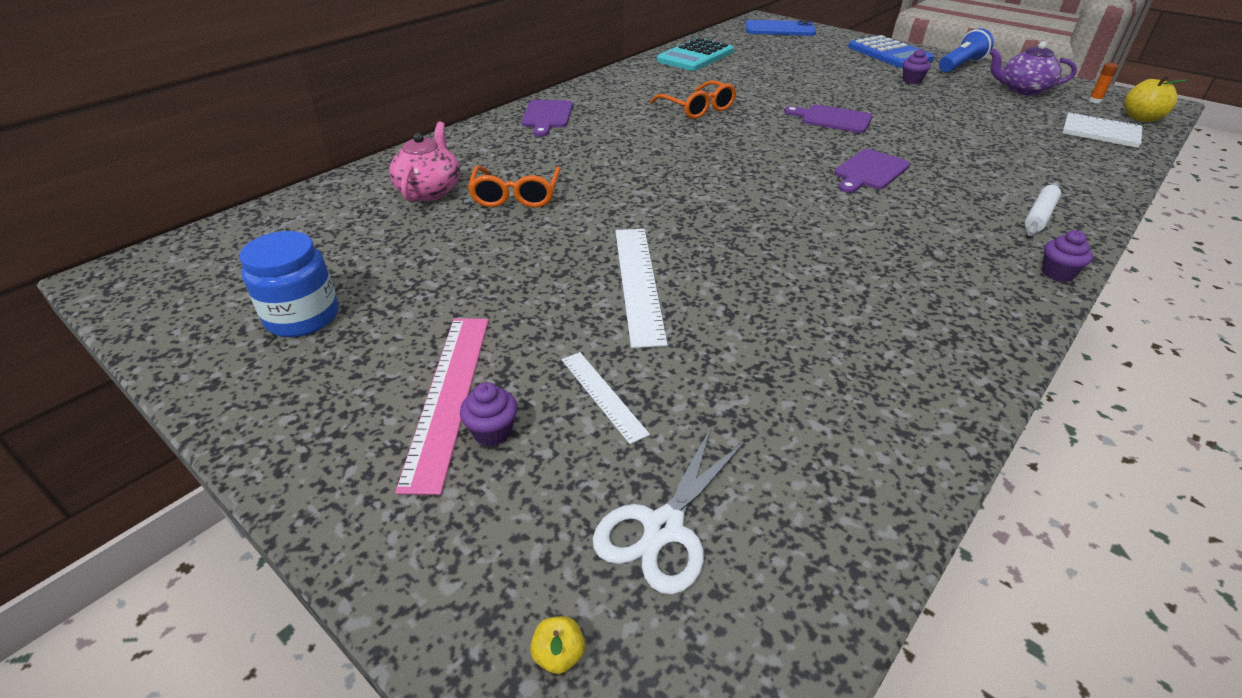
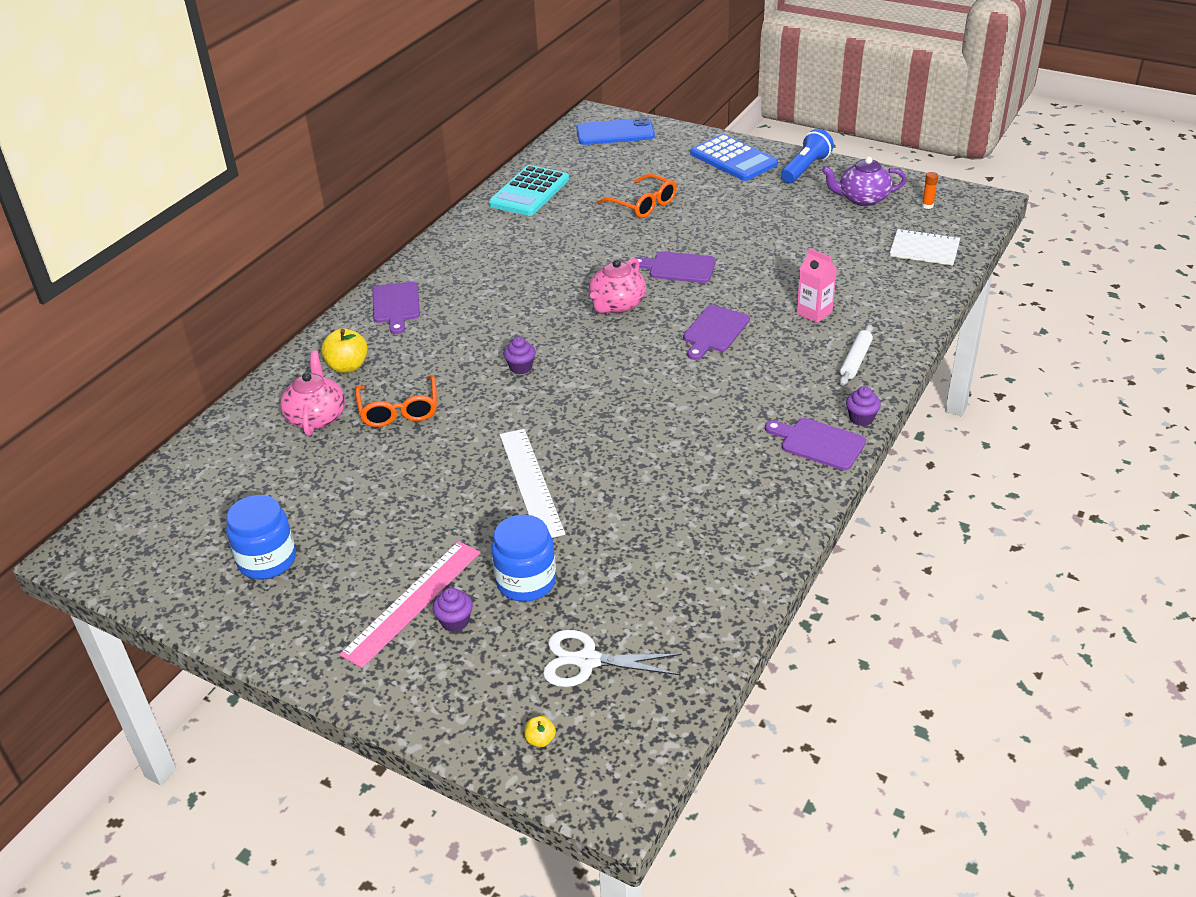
camera: 10 degrees left, 0 degrees up
(447, 395) = (412, 602): pink ruler -> pink ruler turned 45 degrees clockwise
(602, 395) = (526, 581): white ruler -> blue jar
(664, 528) = (587, 661): white scissors -> white scissors turned 75 degrees clockwise
(697, 109) = (545, 272): orange glasses -> orange glasses (643, 204)
(765, 139) = (617, 305): none -> pink teapot
(912, 80) = (755, 200): purple cupcake -> purple cupcake (521, 367)
(983, 169) = (814, 313): none -> pink carton
(1004, 292) = (818, 443): none -> purple cutting board
(1141, 118) = (964, 224): yellow apple -> yellow apple (347, 366)

